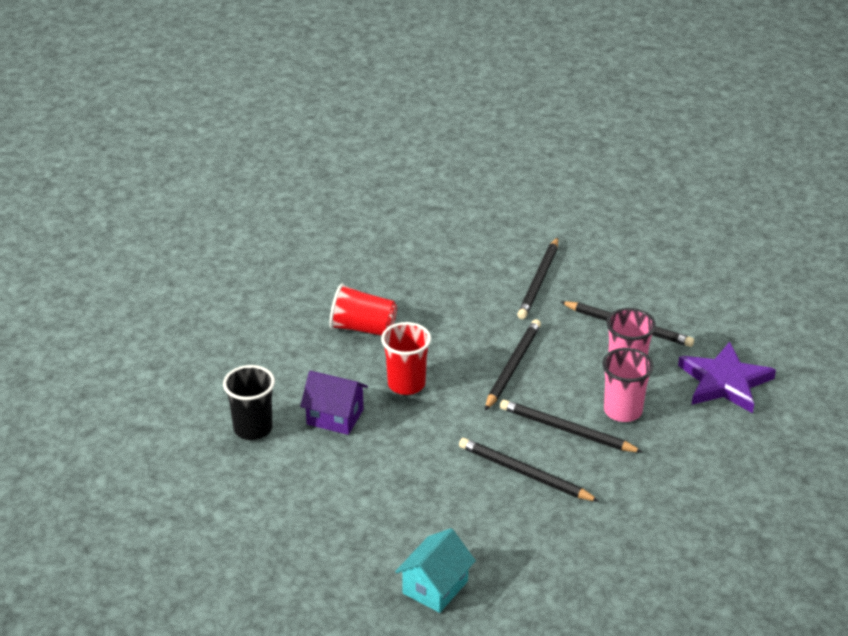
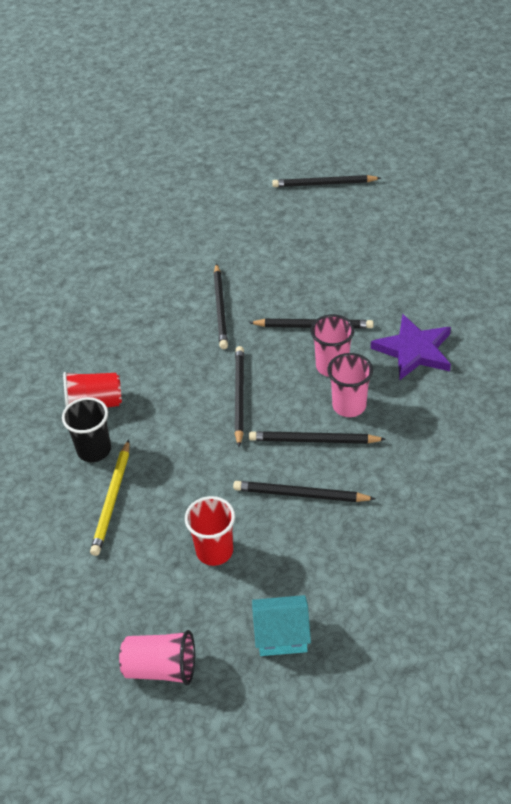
camera: 20 degrees left, 10 degrees up
(253, 429) = (45, 539): black cup -> black cup (94, 450)
(303, 573) = (161, 668): none -> pink cup
(335, 417) = (112, 500): purple house -> yellow pencil
(406, 384) = (158, 445): red cup -> red cup (214, 551)
(435, 587) = (281, 635): turquoise house -> turquoise house turned 75 degrees clockwise
(720, 195) = (324, 184): none -> black pencil

